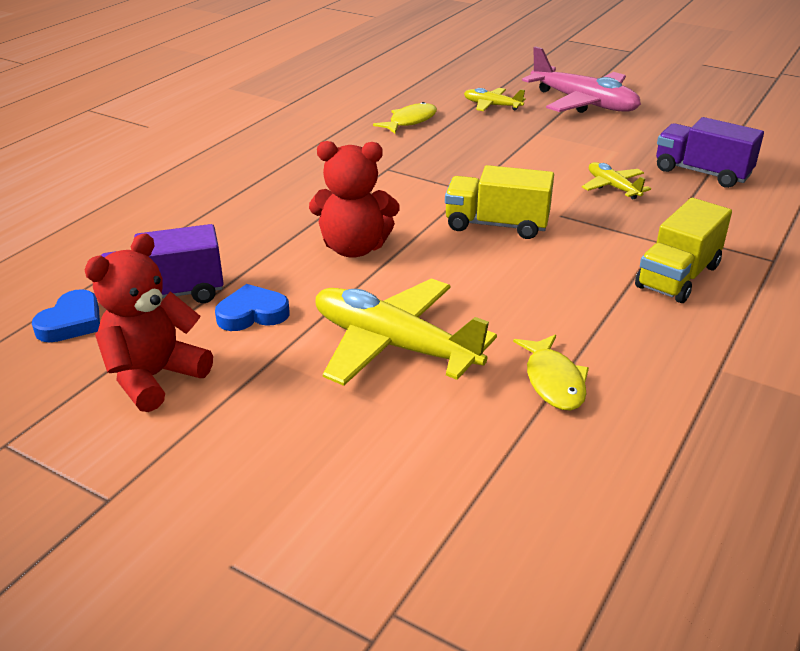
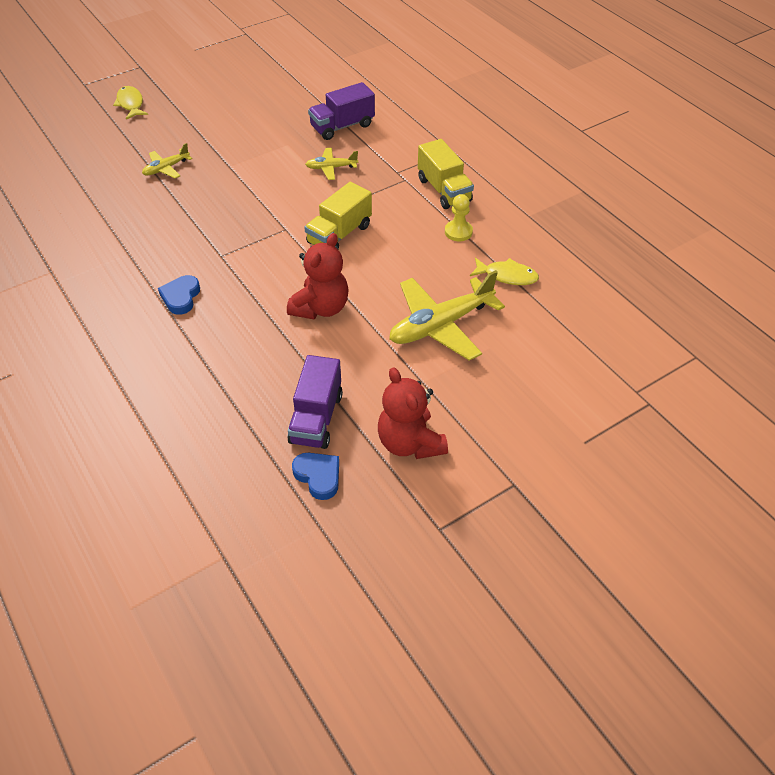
camera: 65 degrees left, 15 degrees up
(252, 314) = (368, 379): blue heart -> blue heart (181, 297)
(410, 121) = (153, 217): yellow fish -> yellow fish (130, 104)
(583, 103) = (204, 126): pink plane -> none
(603, 311) = (458, 232): none -> yellow pawn

